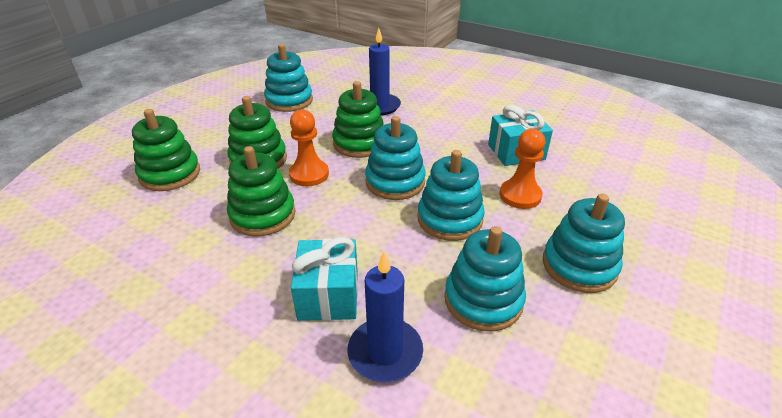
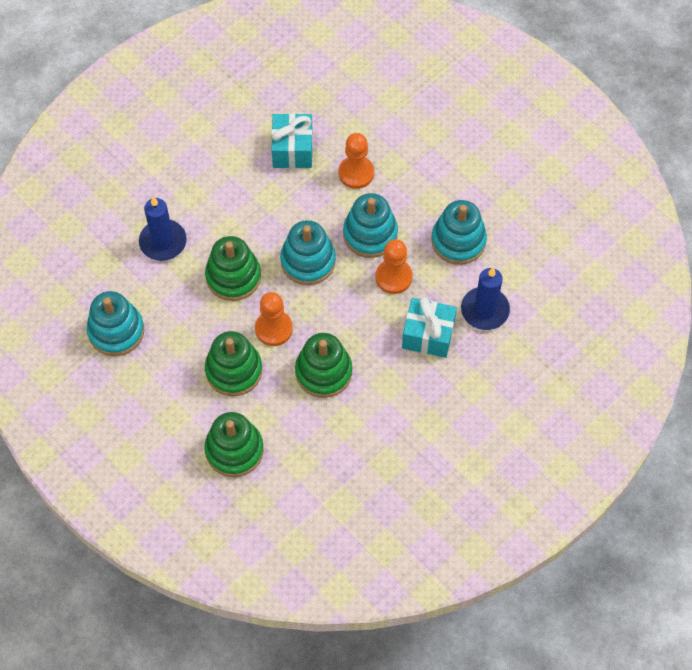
camera: 75 degrees left, 25 degrees up
(401, 248) = (393, 277): none -> orange pawn
(579, 266) = (444, 170): turquoise stacking toy -> none

